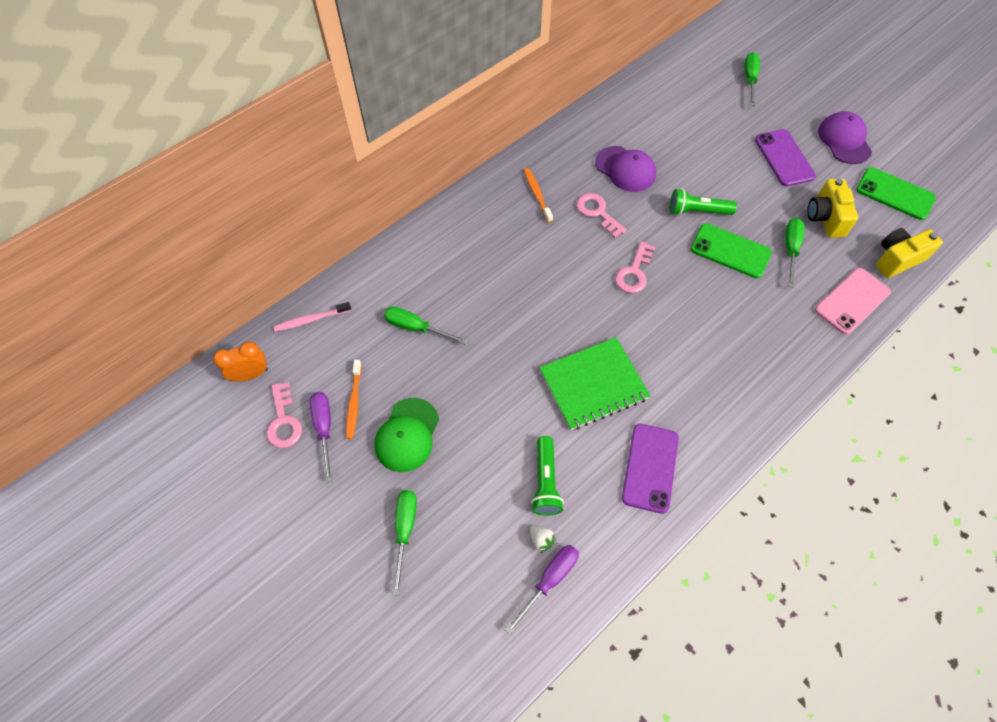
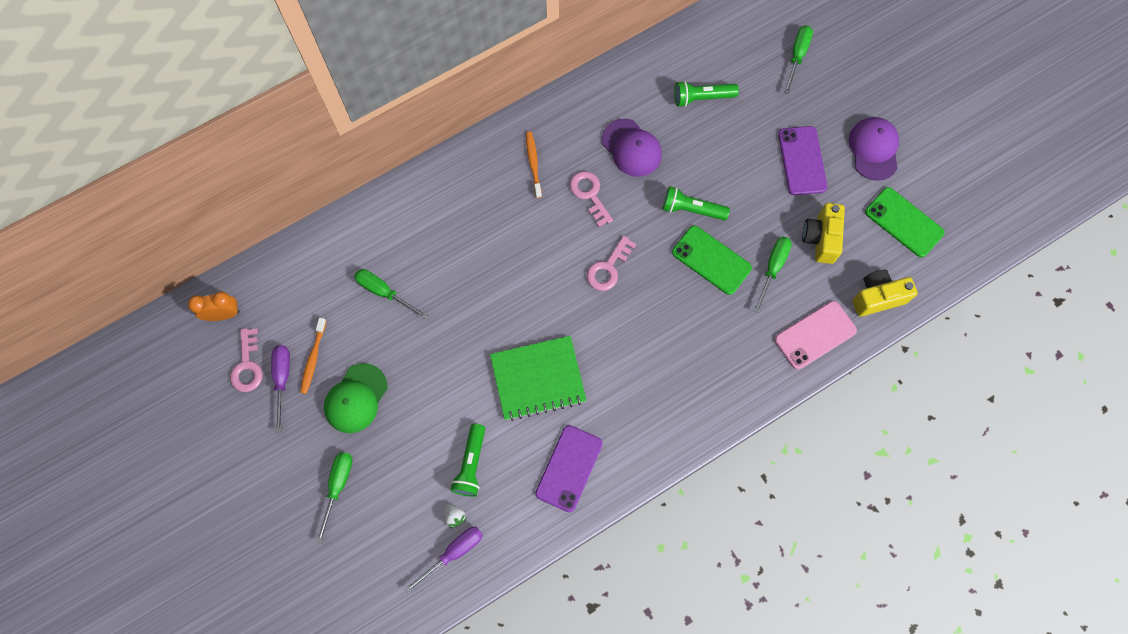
camera: 10 degrees right, 10 degrees up
(311, 320) = (287, 267): pink toothbrush -> none
(677, 121) = (702, 98): none -> green flashlight

